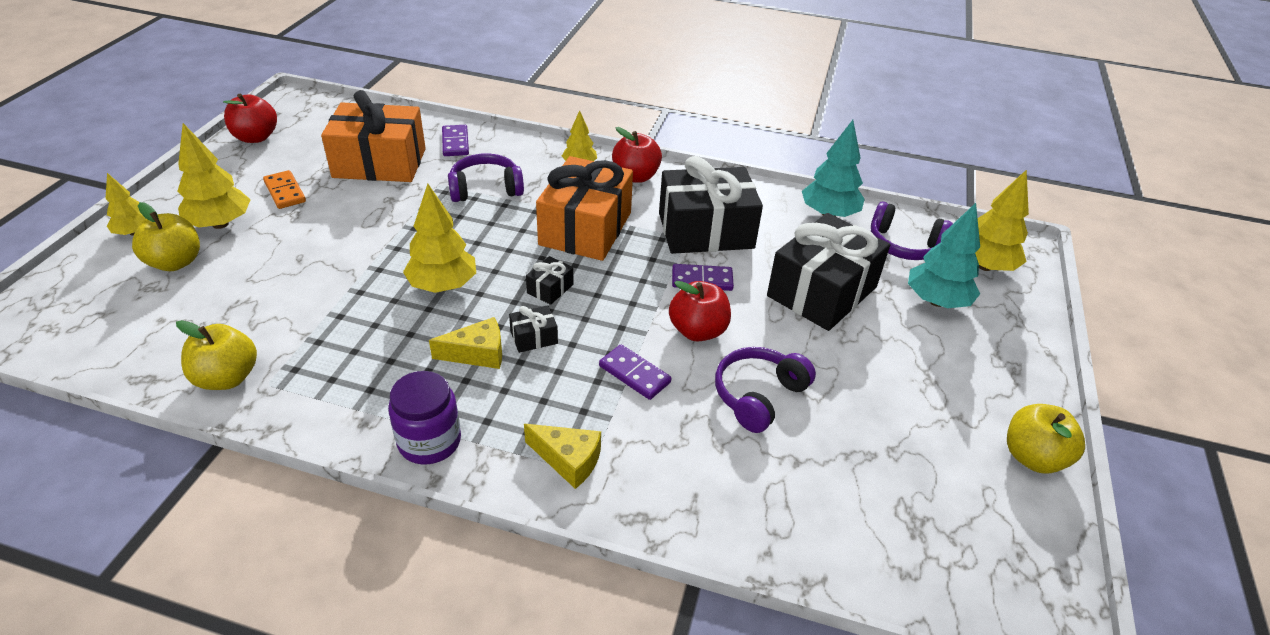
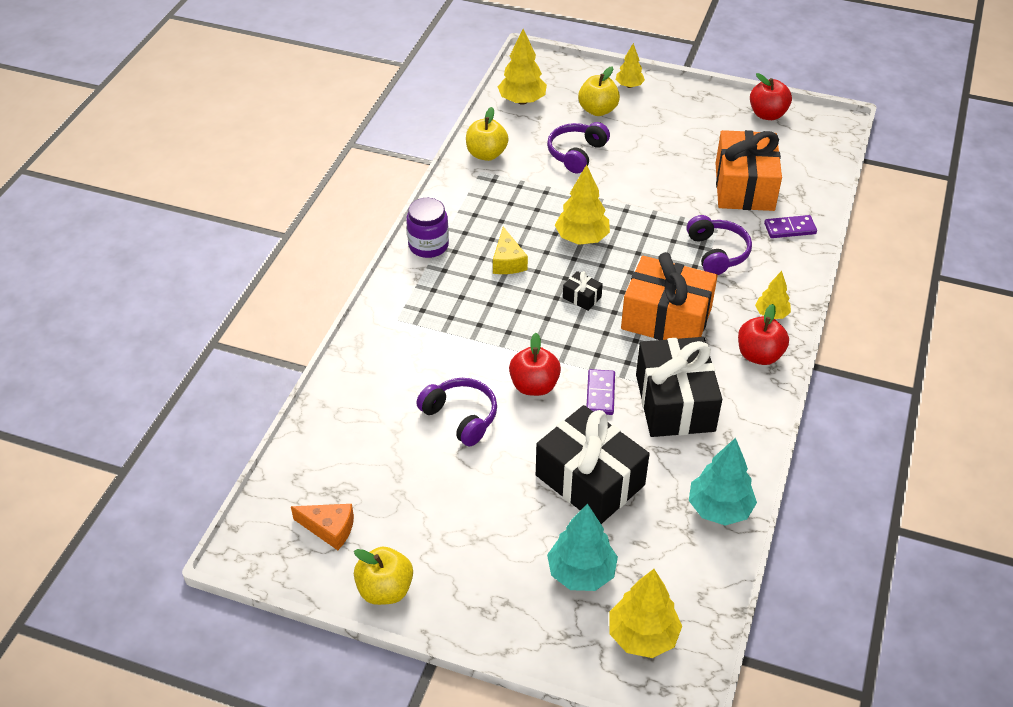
camera: 95 degrees right, 5 degrees up
(220, 224) = (644, 120): yellow tree -> yellow tree (522, 101)
(285, 192) = (691, 143): orange domino -> none
(534, 337) = (525, 290): black gift -> none
(568, 460) = (407, 310): yellow cheese -> none
(634, 374) = (485, 345): purple domino -> none
(904, 245) = (672, 567): purple headphones -> purple headphones (576, 154)
(975, 523) = (329, 529): none -> orange cheese

